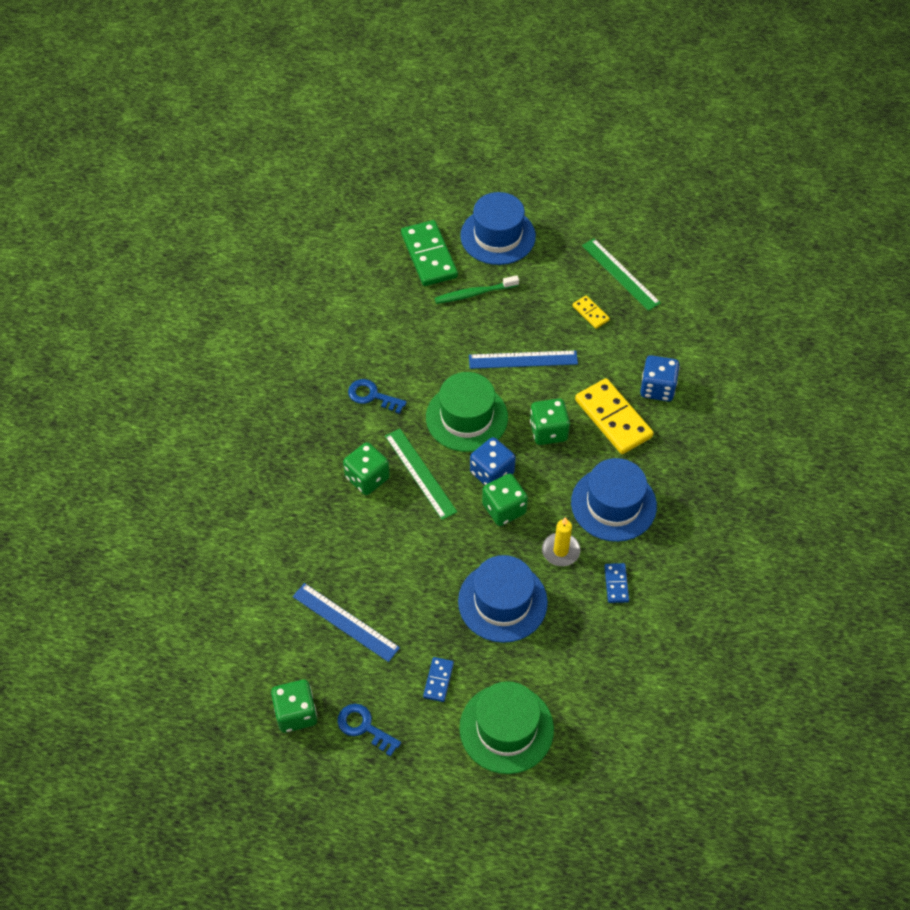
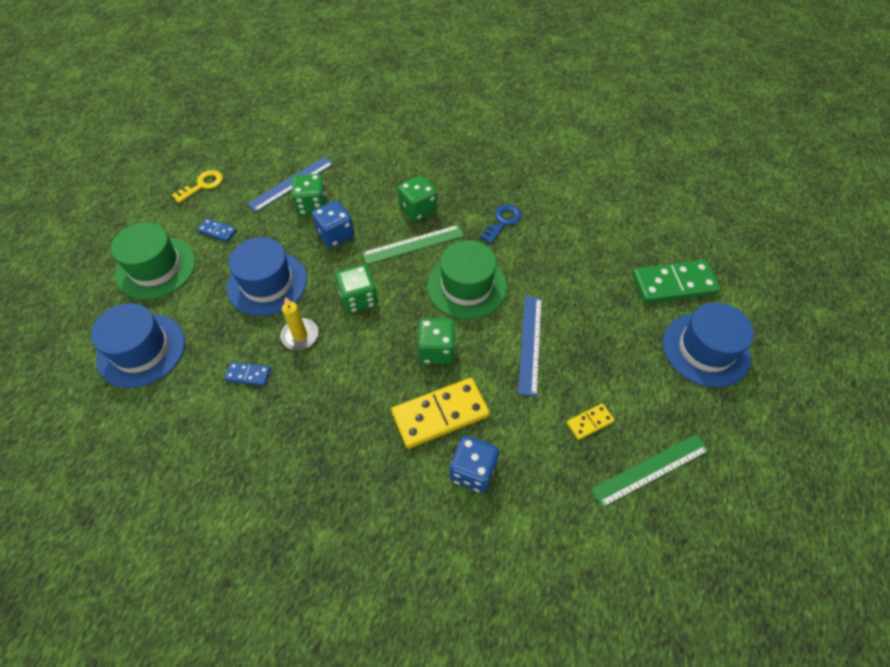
camera: 100 degrees right, 0 degrees up
(296, 713) = (232, 152): green dice -> green dice (312, 206)
(364, 727) = (202, 185): blue key -> yellow key
(474, 294) = (621, 315): green toothbrush -> none
(492, 473) = (400, 296): blue dice -> blue dice (336, 235)
(613, 504) = (336, 391): blue hat -> blue hat (141, 350)

